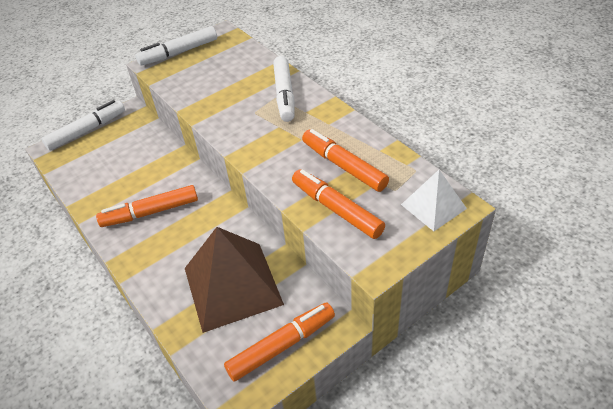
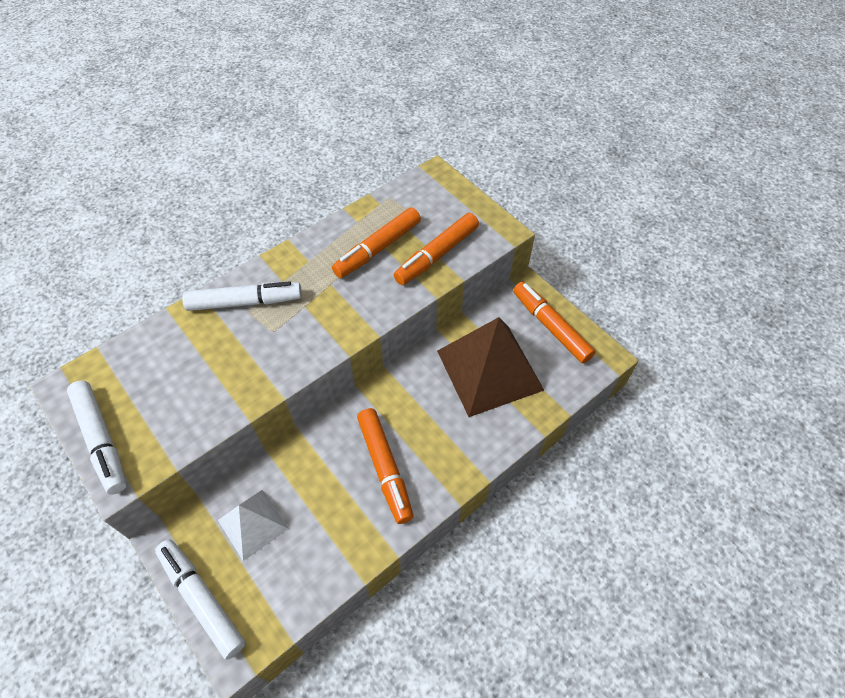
camera: 95 degrees left, 10 degrees up
(433, 206) = (435, 190): white pyramid -> white pyramid (253, 524)

